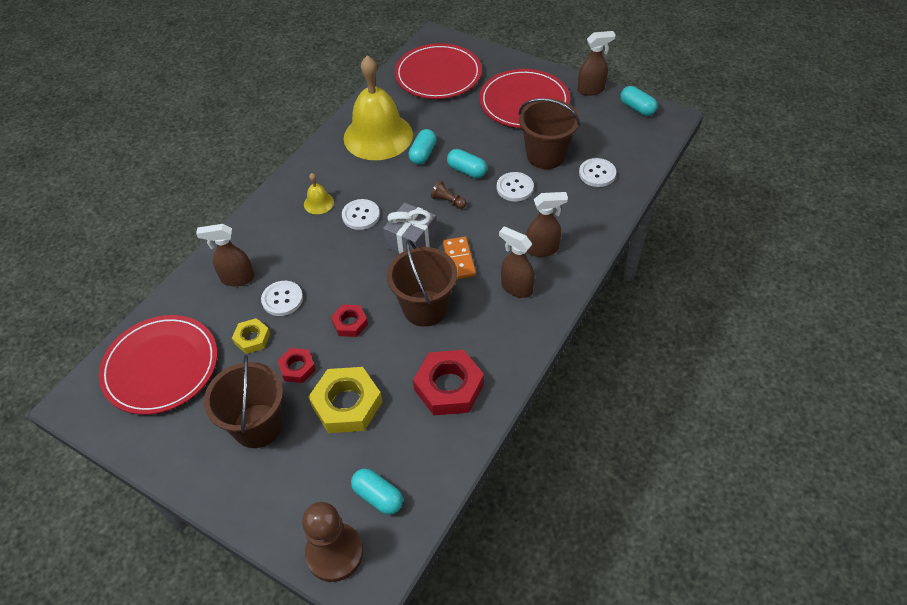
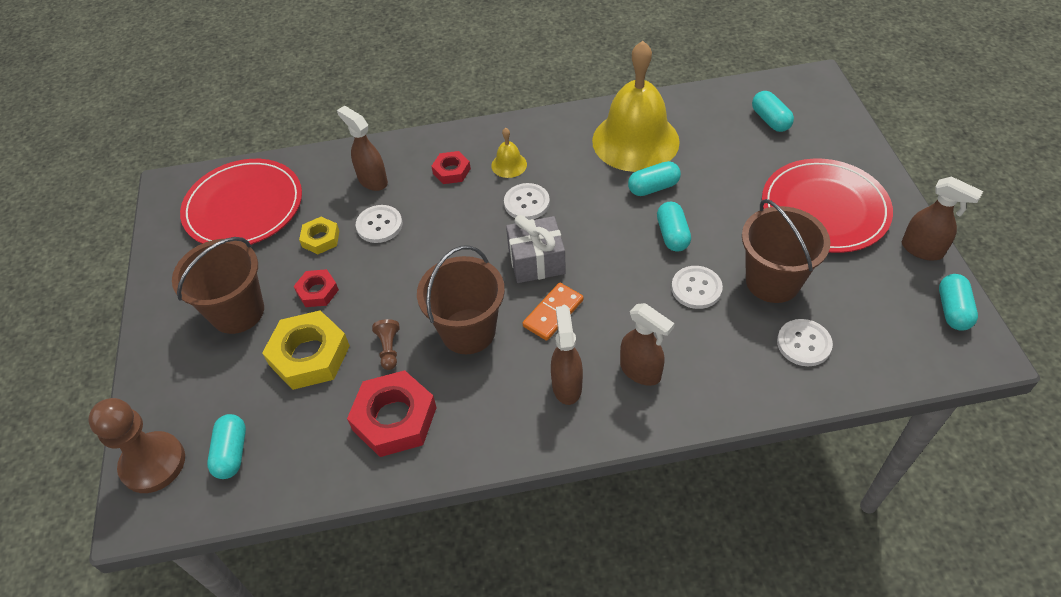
camera: 50 degrees right, 0 degrees up
(350, 323) = (398, 290): red nut -> red nut (451, 171)
(438, 75) = (770, 120): red plate -> turquoise capsule
(448, 201) = (616, 250): brown pawn -> brown pawn (389, 349)

